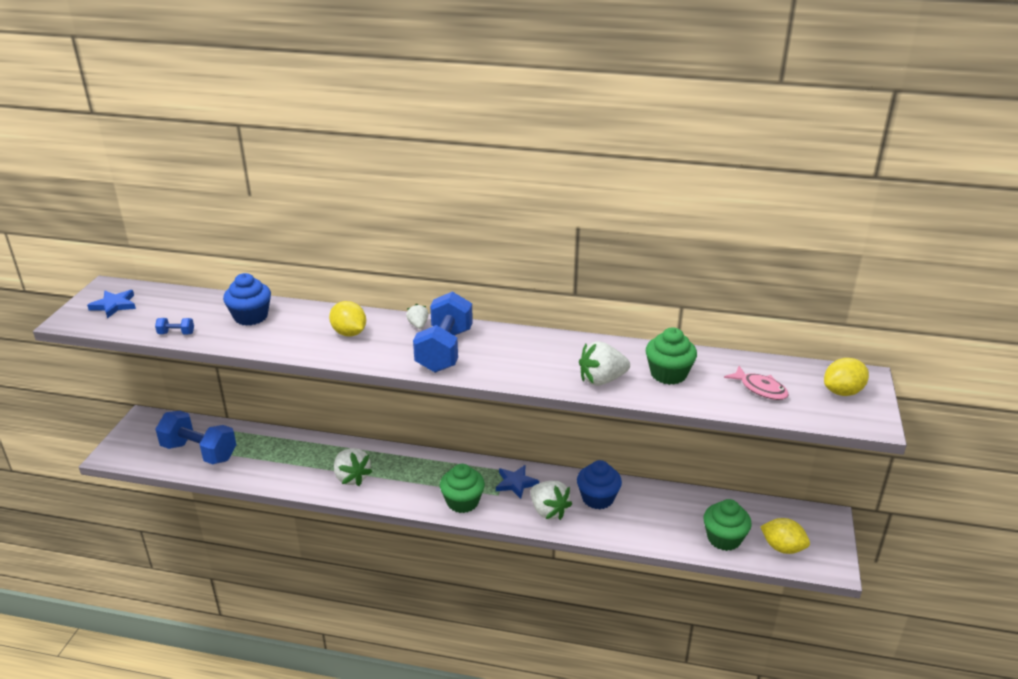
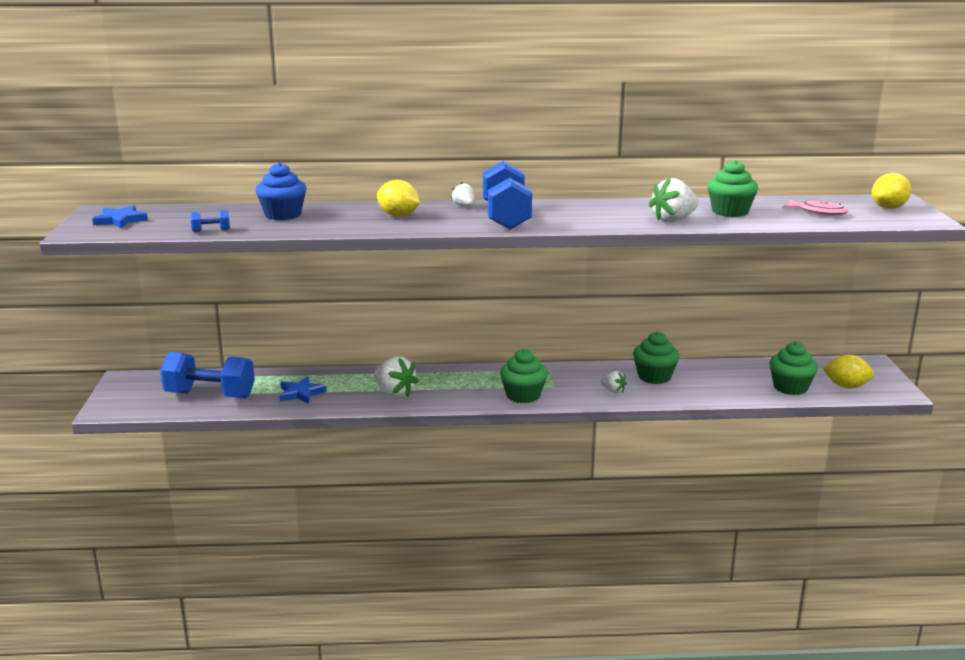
camera: 15 degrees left, 10 degrees down
(516, 483) = (567, 376): blue star -> blue star (301, 393)
(548, 511) = (613, 391): white strawberry -> white strawberry, size x0.55
(598, 498) = (654, 377): blue cupcake -> green cupcake

